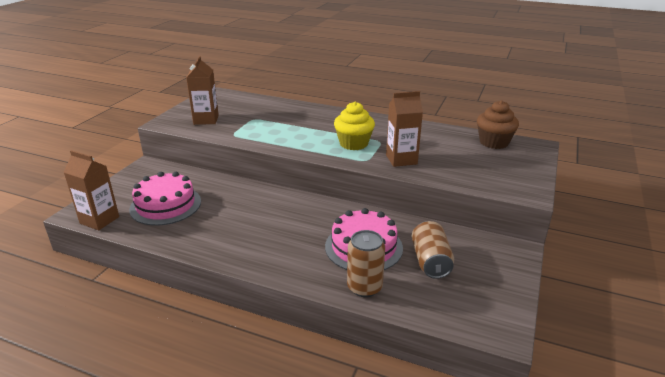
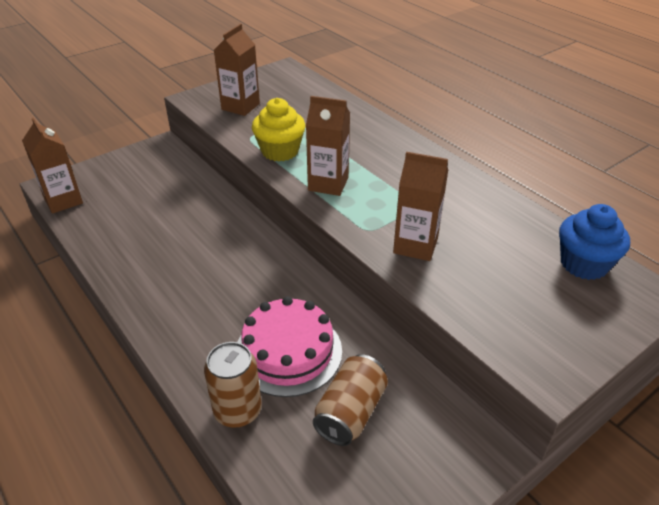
camera: 30 degrees right, 10 degrees up
(165, 205) = (135, 205): pink cake -> none
(315, 145) = (328, 184): none -> brown carton
(353, 144) = (377, 198): yellow cupcake -> yellow cupcake (280, 151)
(494, 142) = (584, 264): brown cupcake -> blue cupcake

